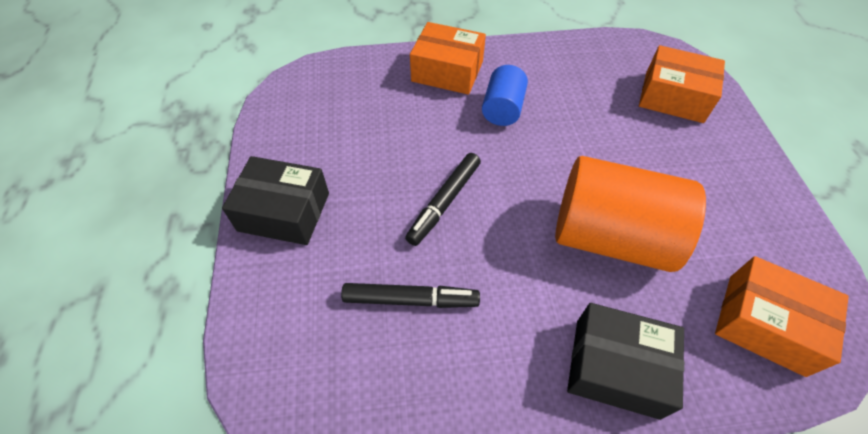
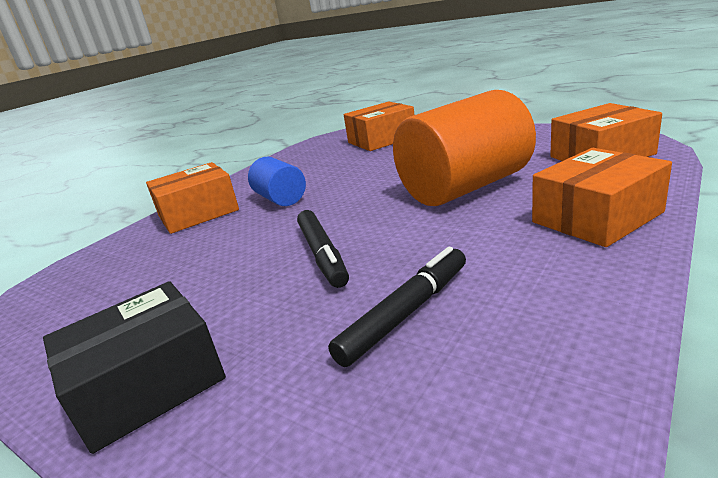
camera: 45 degrees left, 30 degrees down
(616, 367) = (596, 217): black box -> orange box

